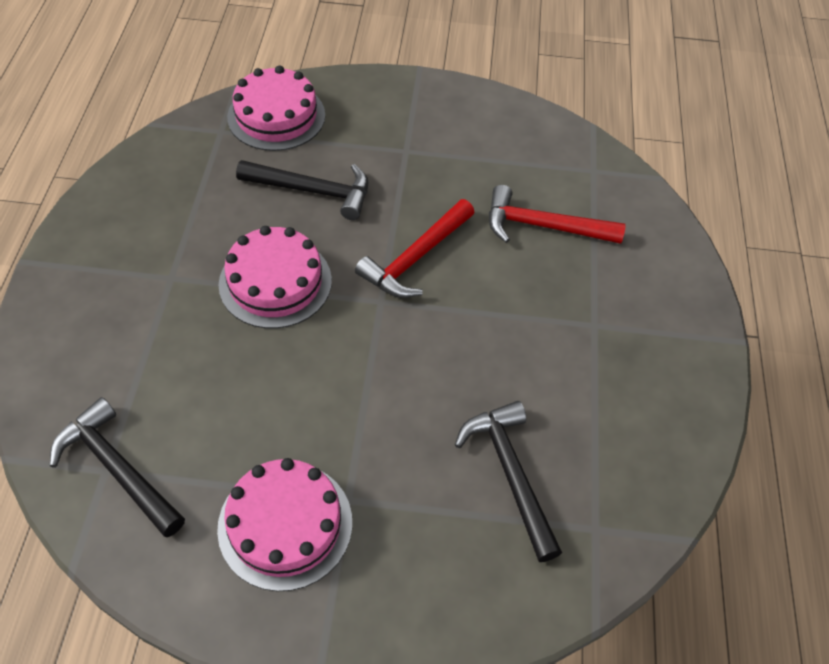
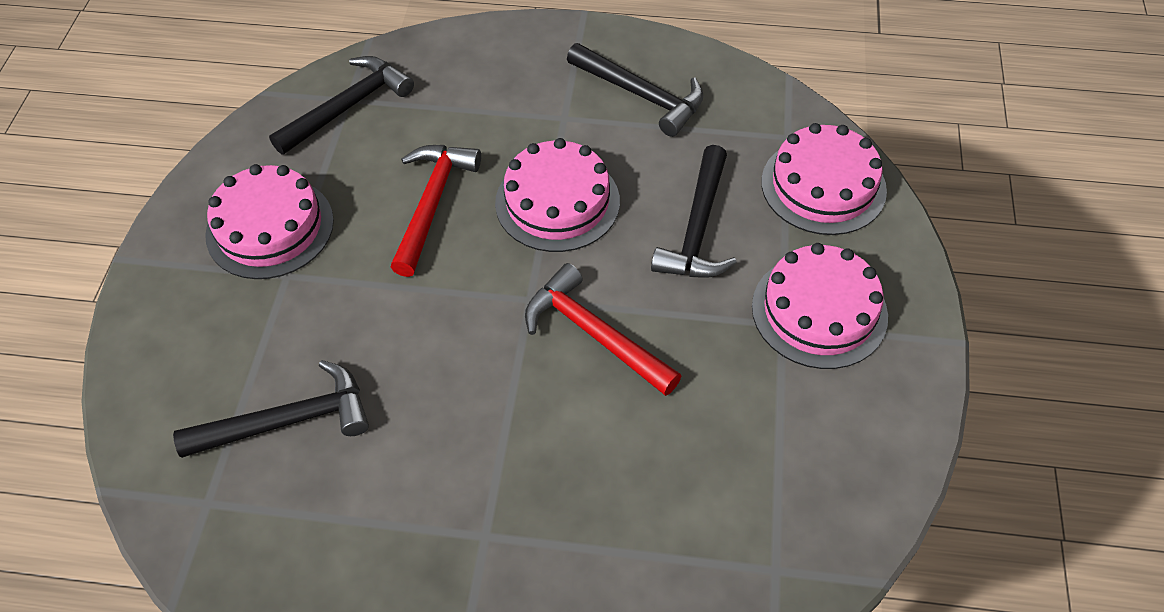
camera: 95 degrees right, 0 degrees up
(152, 221) = (641, 95): none -> black hammer
(394, 130) = (819, 311): none -> pink cake
(544, 226) = (655, 487): red hammer -> red hammer (432, 204)

